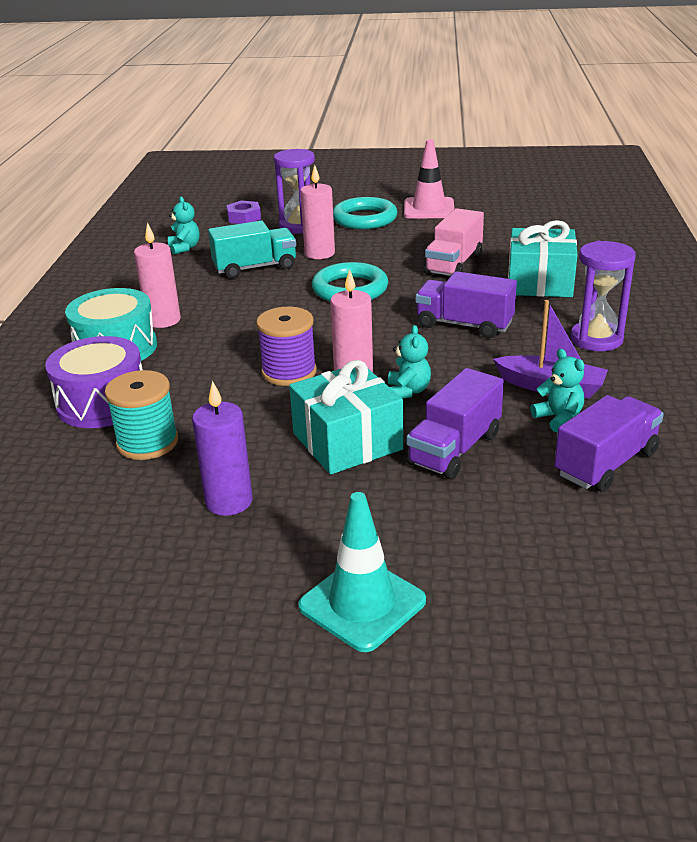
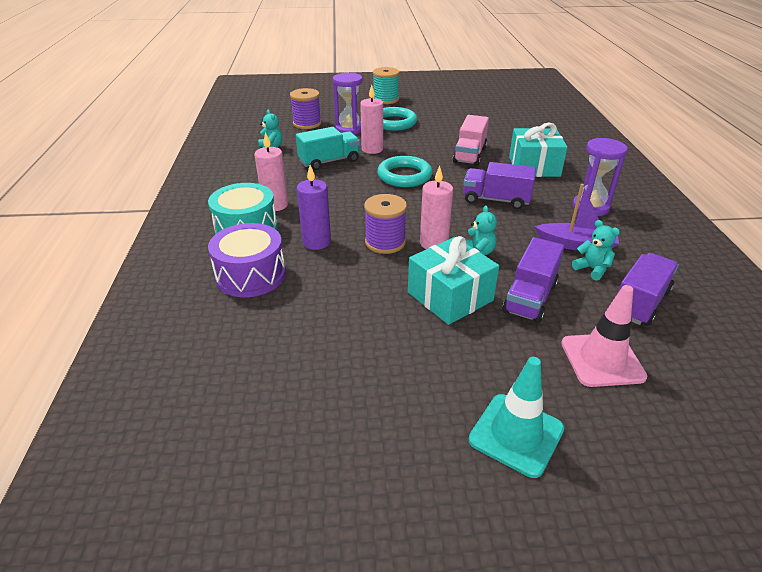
camera: 10 degrees left, 5 degrees up
(147, 442) = (298, 307): turquoise spool -> turquoise spool (385, 99)
(229, 501) = (380, 353): purple candle -> purple candle (316, 242)
(244, 217) = (307, 123): purple nut -> purple spool
(429, 209) = (435, 114): pink traffic cone -> pink traffic cone (602, 360)

